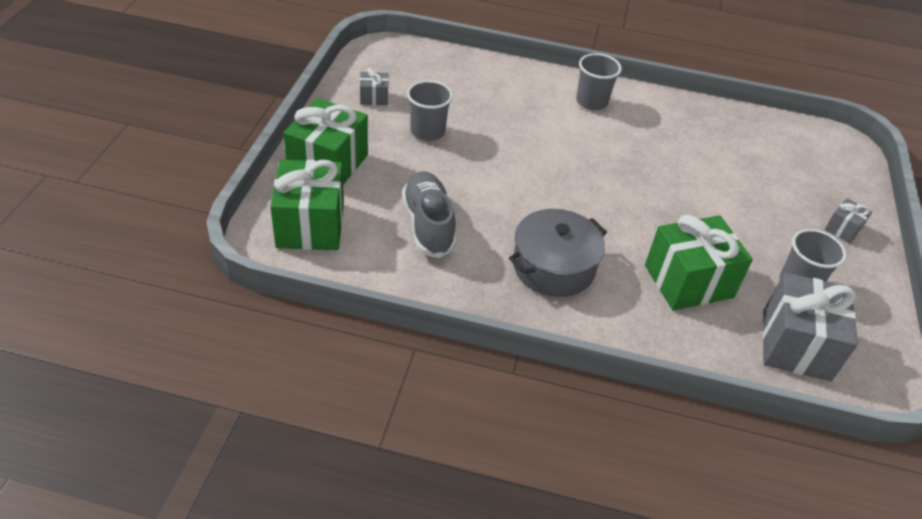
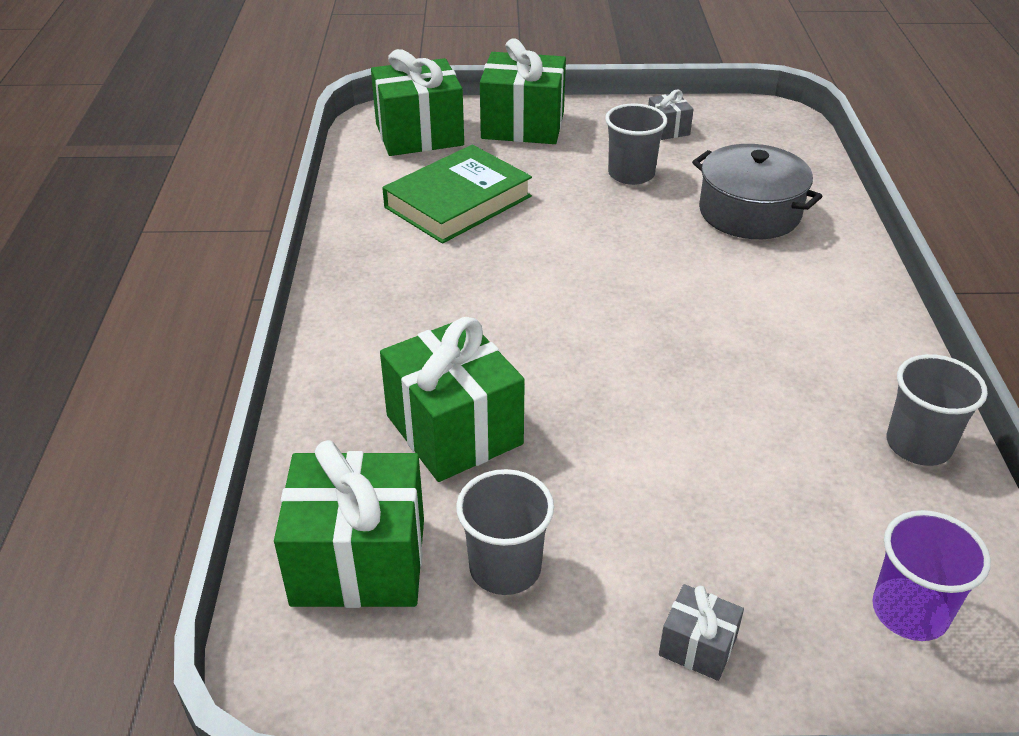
camera: 80 degrees right, 5 degrees down
(428, 225) = (458, 202): grey shoe -> green book
(553, 267) = (428, 301): grey pot -> grey pot (749, 212)
(591, 102) = (825, 298): grey cup -> grey cup (918, 445)
(796, 345) = (359, 561): grey gift -> green gift
(818, 159) = (909, 612): none -> purple cup

